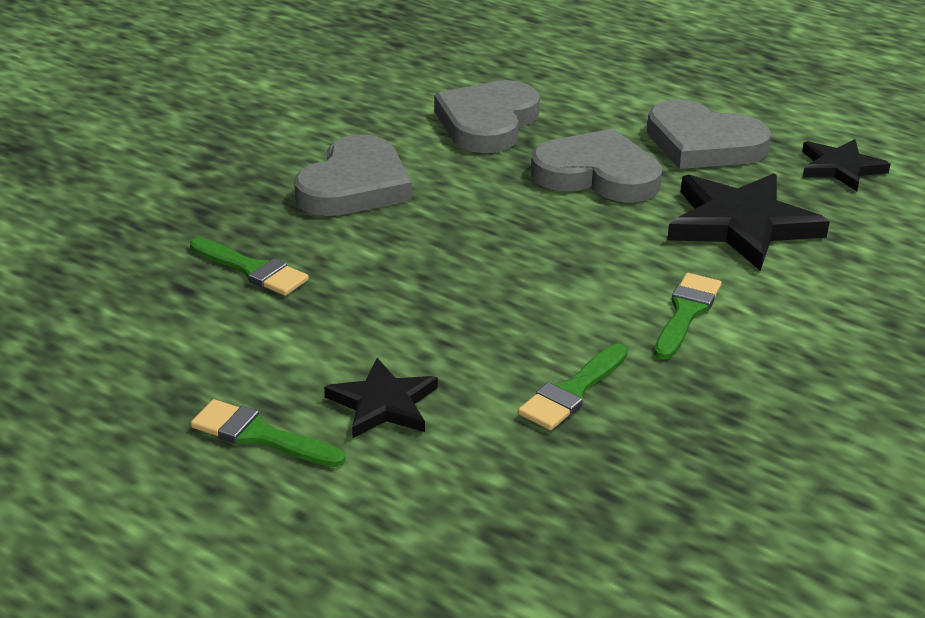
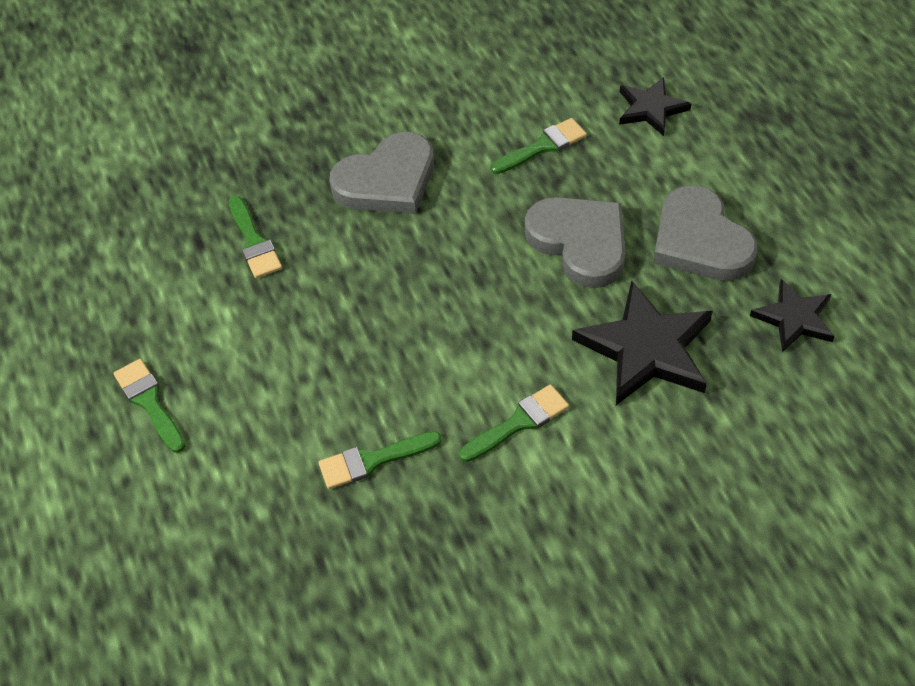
camera: 35 degrees right, 20 degrees up
(383, 404) = (242, 411): black star -> black star (651, 109)
(487, 123) = (543, 146): grey heart -> green brush

